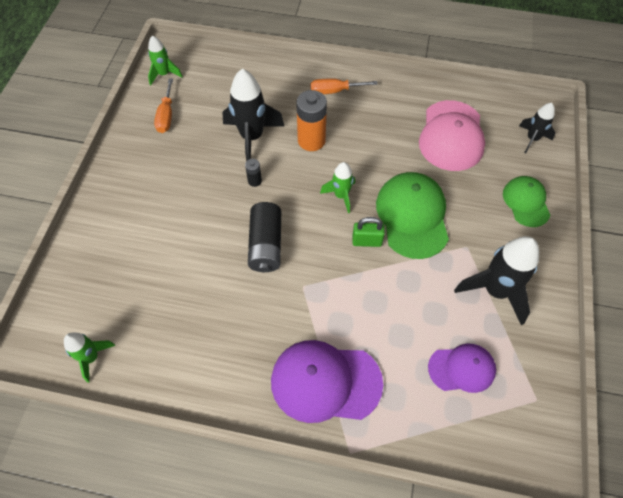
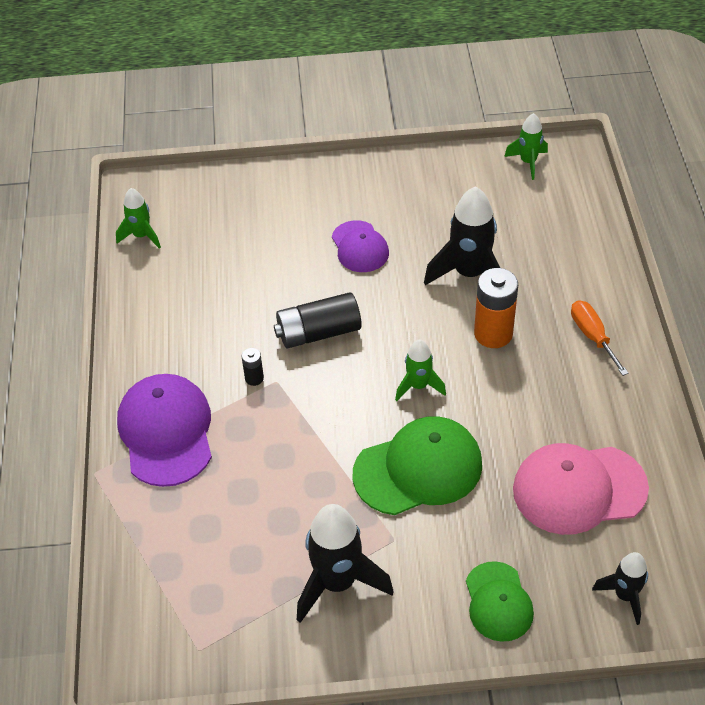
camera: 75 degrees right, 10 degrees down
(166, 116) = (464, 186): orange screwdriver -> none
(254, 181) = (404, 296): black battery -> black battery (254, 378)
(367, 241) = (361, 428): green padlock -> none
(462, 368) = (218, 562): purple cap -> purple cap (360, 247)
(526, 202) = (498, 602): green cap -> green cap turned 105 degrees clockwise

